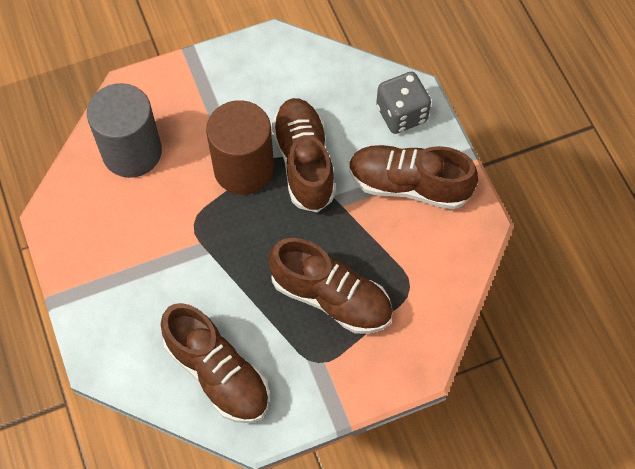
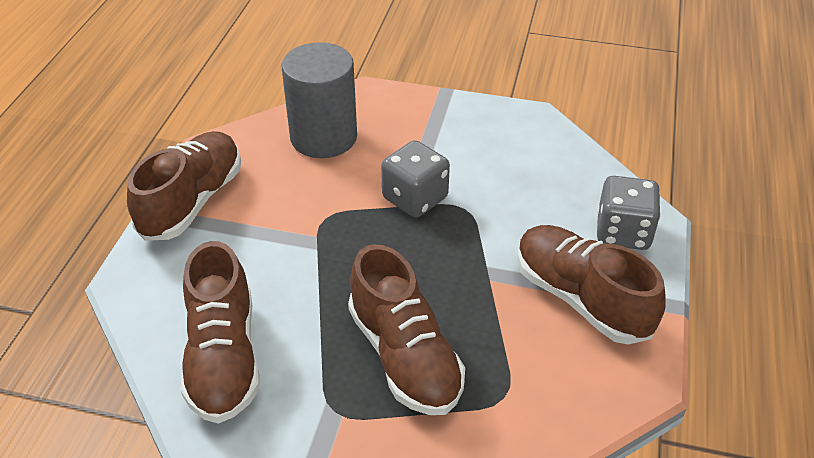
camera: 35 degrees right, 20 degrees down
(243, 168) = (415, 198): brown cylinder -> grey dice
(304, 162) = (480, 223): brown shoe -> brown shoe (192, 201)

